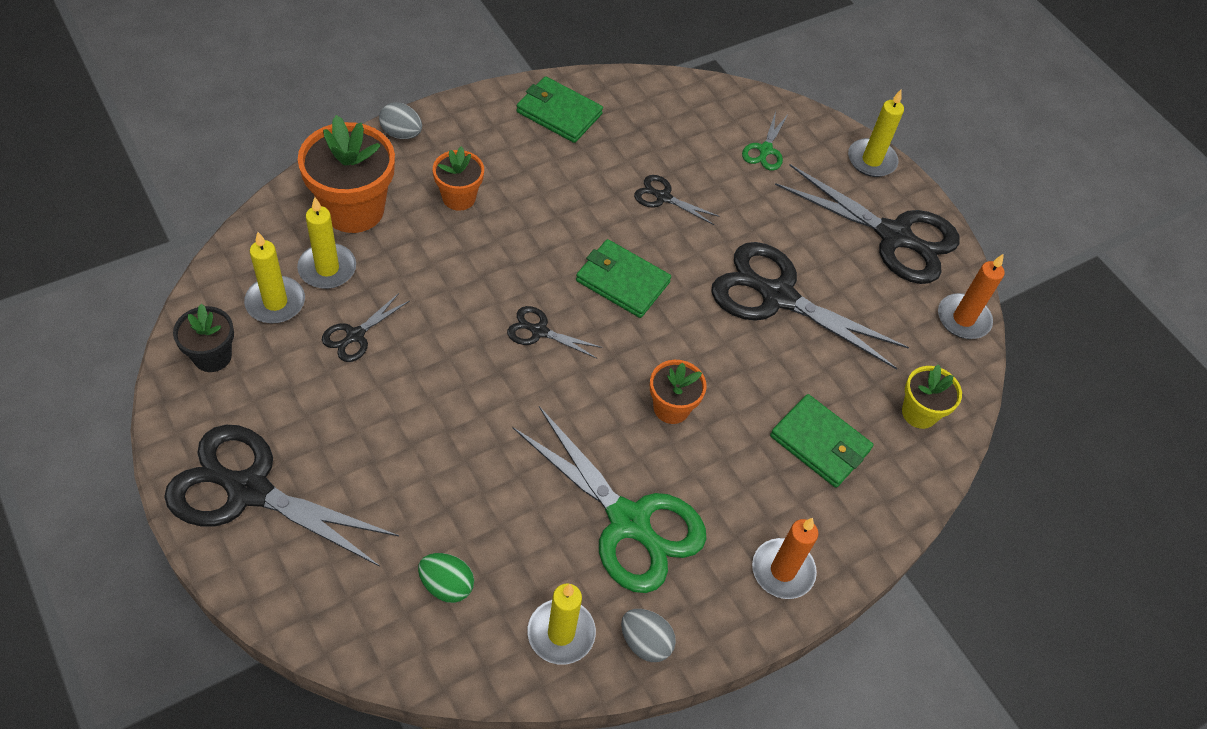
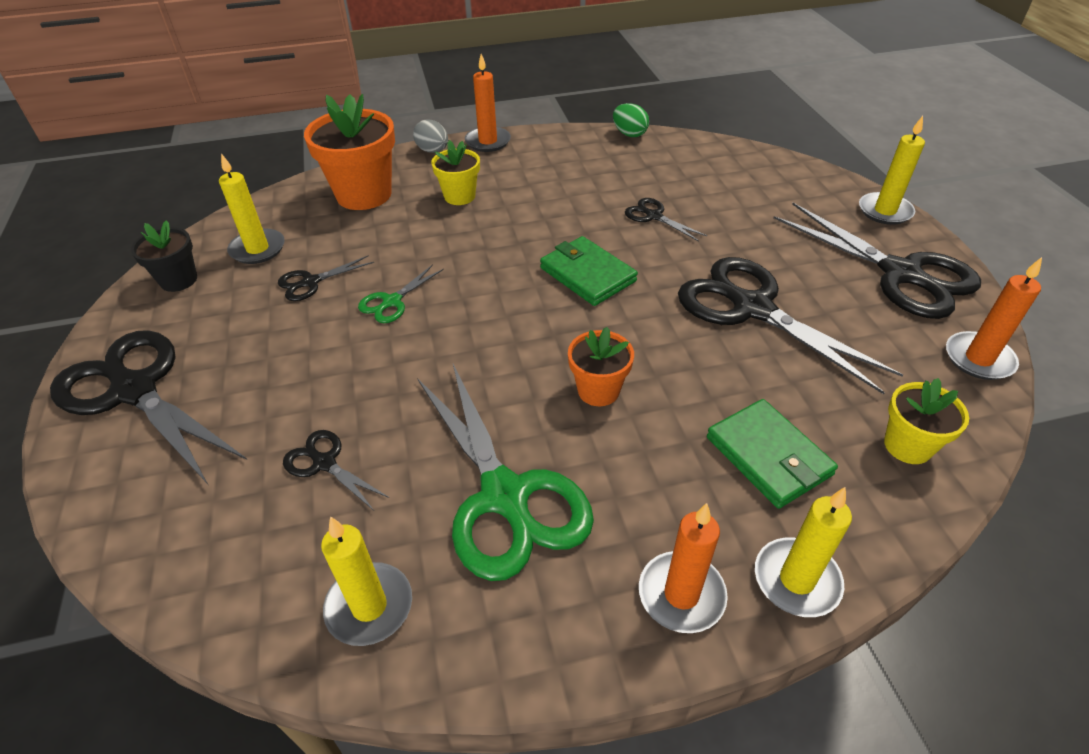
camera: 25 degrees right, 10 degrees down
(327, 268) = (317, 231): yellow candle -> yellow candle (796, 580)
(446, 585) = (269, 521): green egg -> green egg (629, 134)
(457, 111) = (488, 141): none -> orange candle
(459, 197) = (459, 196): orange flower pot -> yellow flower pot
(539, 331) = (485, 303): black scissors -> black scissors (324, 463)
(559, 113) = (577, 150): green wallet -> none
(645, 642) = (468, 644): grey egg -> none
(765, 150) = (770, 193): green scissors -> green scissors (391, 302)

